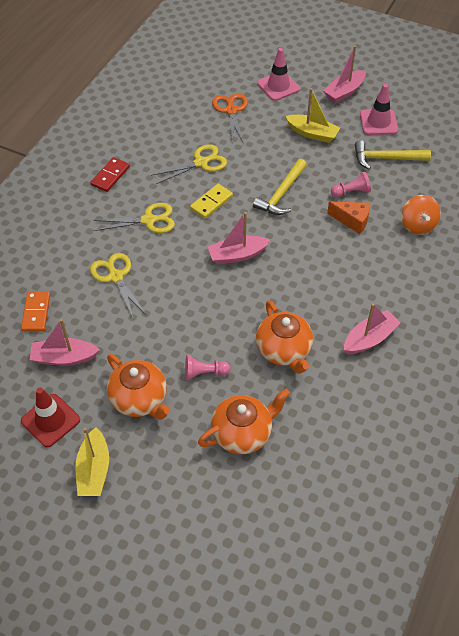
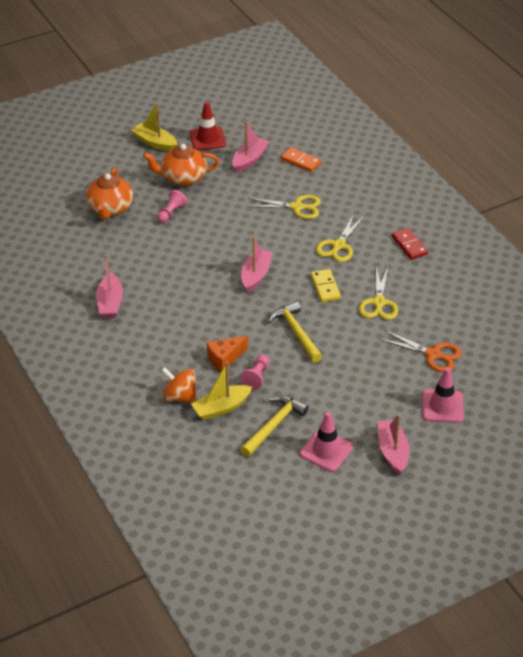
camera: 125 degrees right, 10 degrees down
(284, 350) = (148, 256): orange teapot -> none
(312, 133) = (352, 393): yellow boat -> yellow boat (221, 408)

